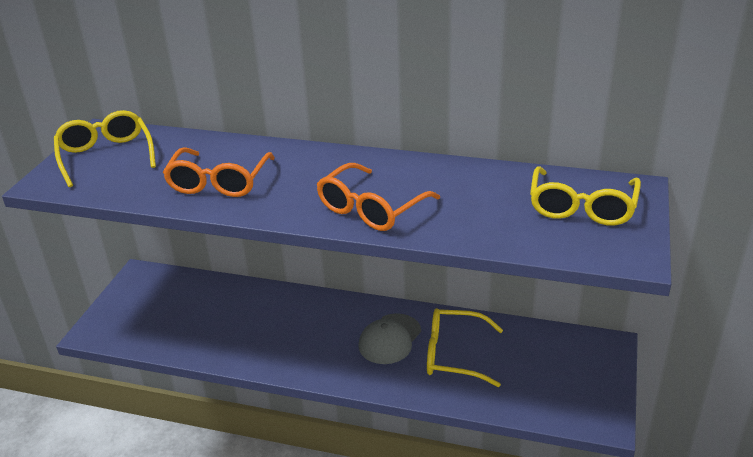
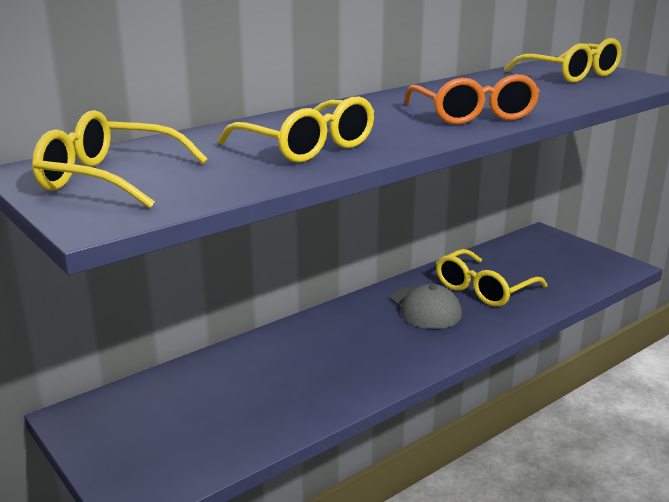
camera: 55 degrees left, 10 degrees down
(219, 182) = (307, 147): orange glasses -> yellow glasses

